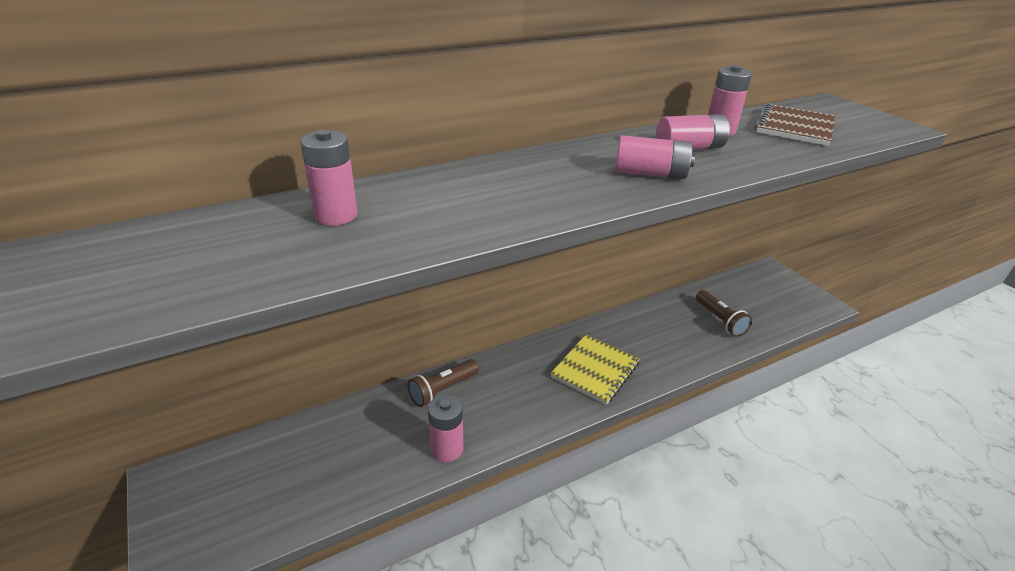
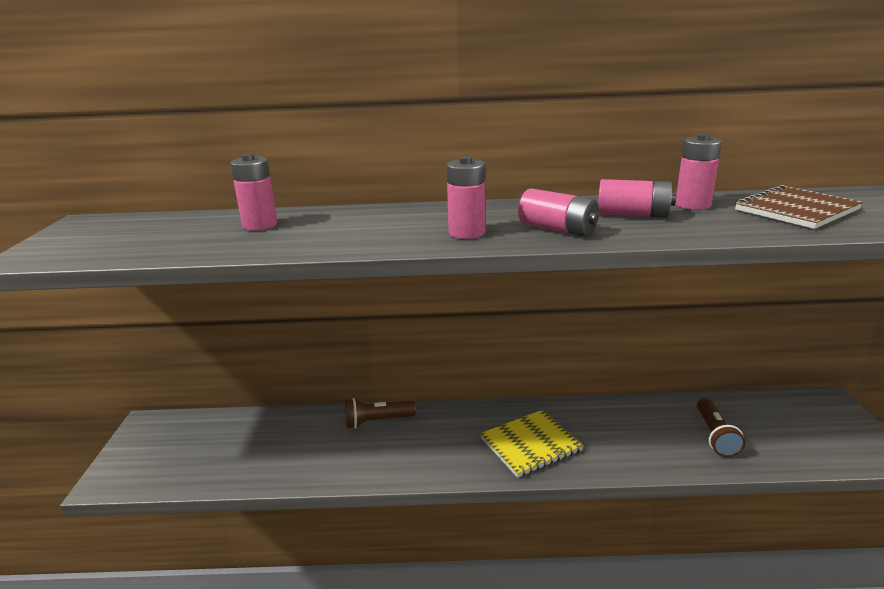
camera: 30 degrees right, 10 degrees down
(447, 449) = (344, 468): pink battery -> pink battery (467, 232)

